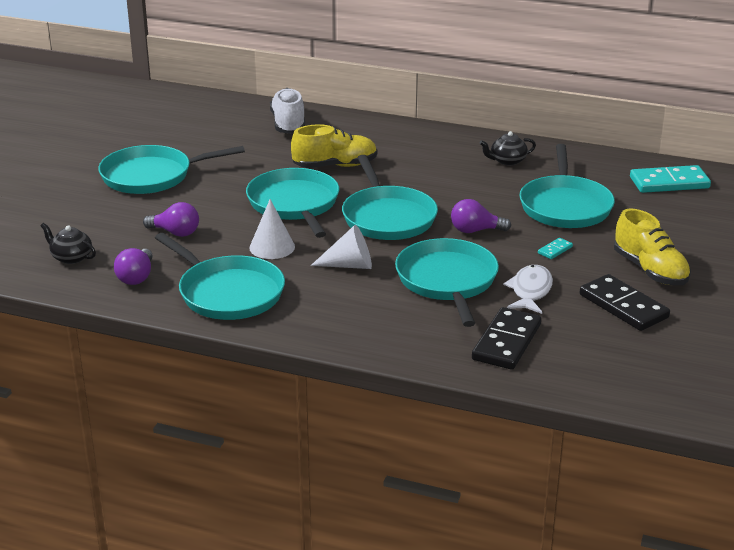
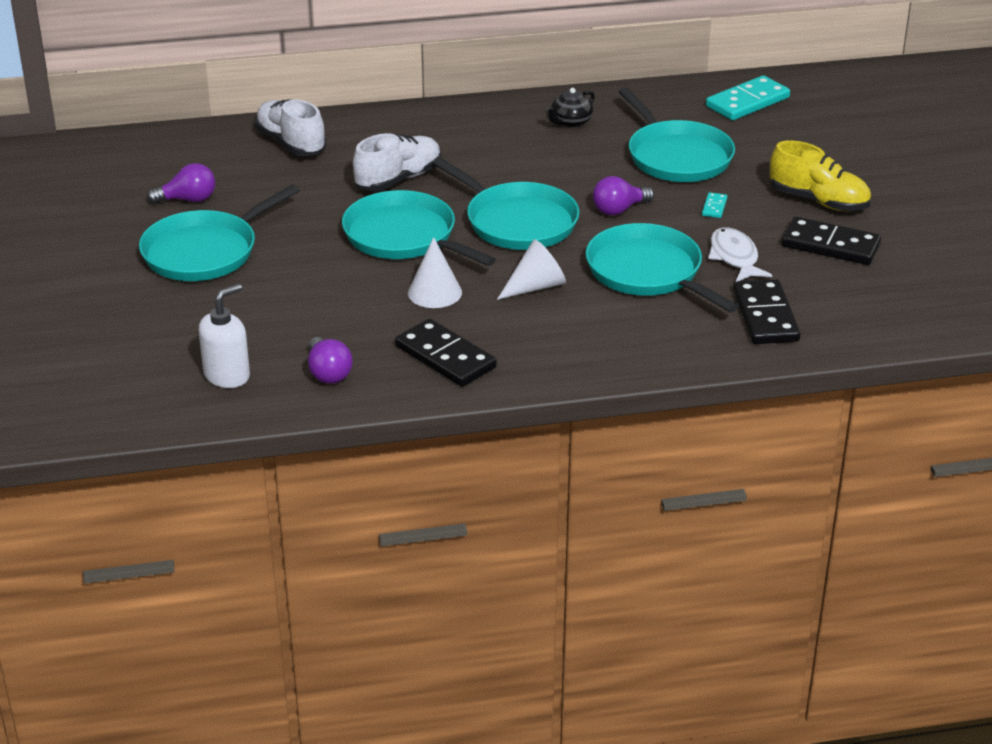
camera: 30 degrees left, 5 degrees up
(71, 257) = (227, 375): black teapot -> white soap dispenser
(175, 233) = (311, 309): purple light bulb -> purple light bulb (188, 200)
(227, 293) = (445, 357): turquoise pan -> black domino
(335, 166) = (398, 179): yellow shoe -> white shoe

